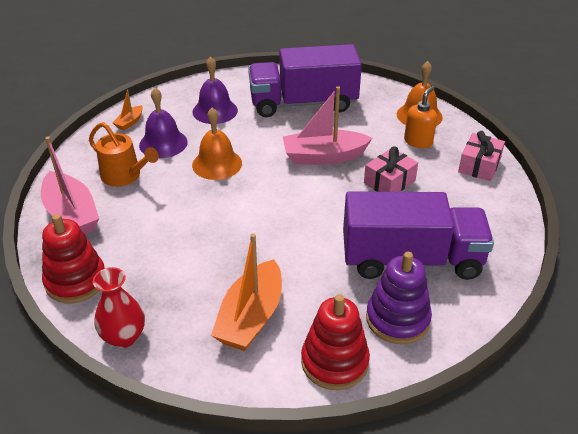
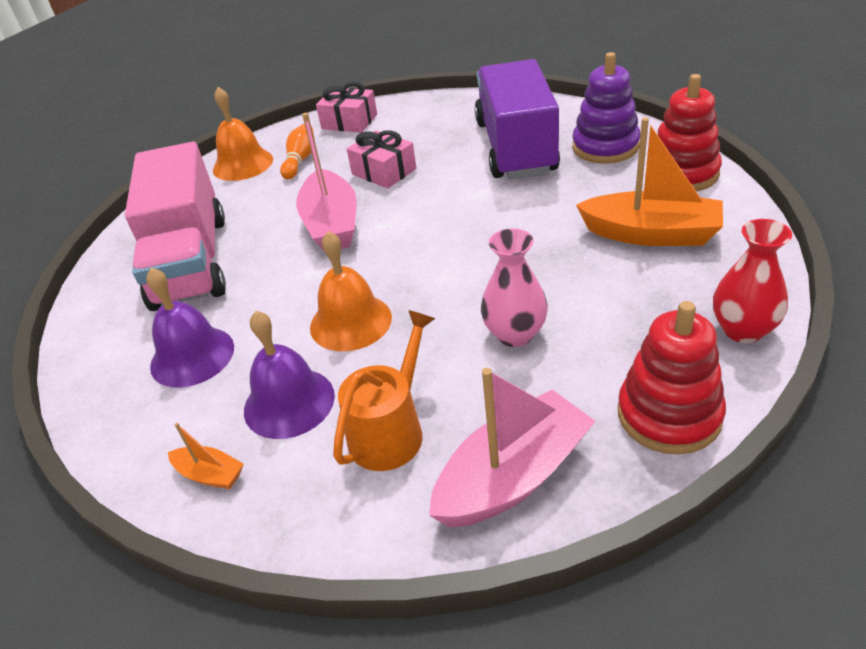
camera: 90 degrees left, 0 degrees up
(173, 228) = (515, 334): none -> pink vase
(303, 103) = (191, 261): purple truck -> pink truck
(418, 141) = (300, 160): orange soap dispenser -> orange bowling pin

